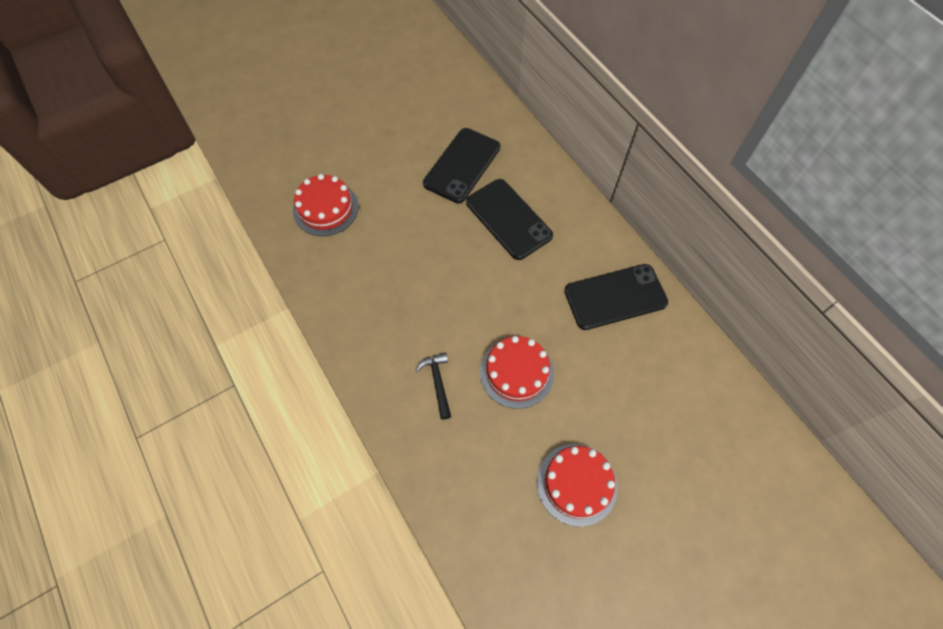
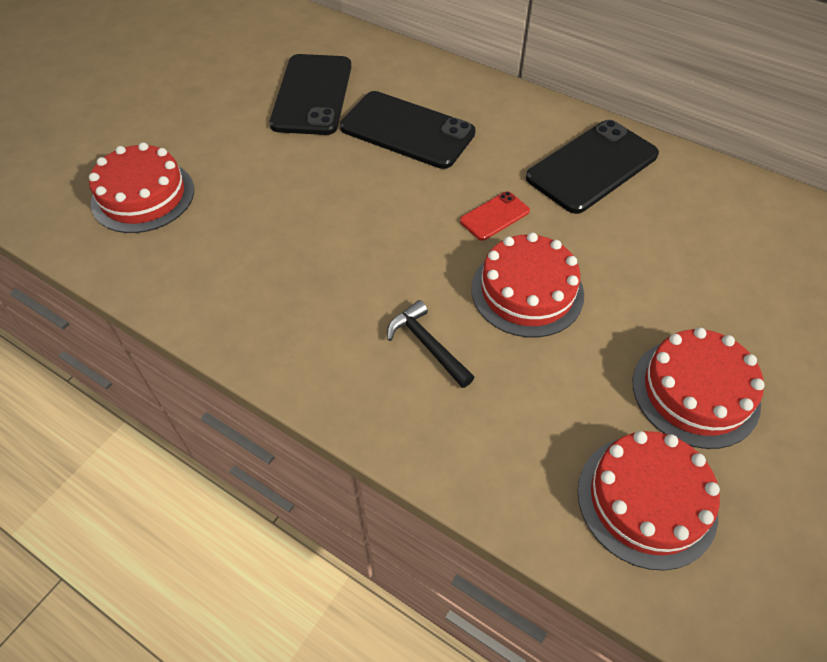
camera: 25 degrees left, 10 degrees down
(505, 533) = (646, 500): none -> red cake
(528, 309) = (494, 216): none -> red phone

